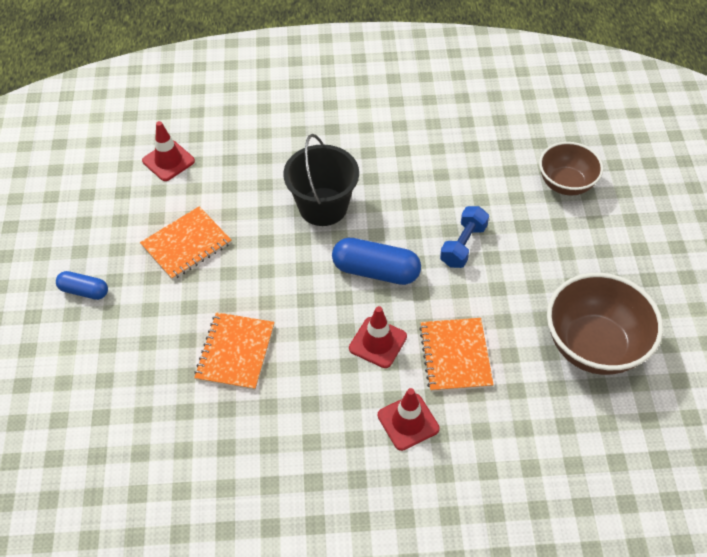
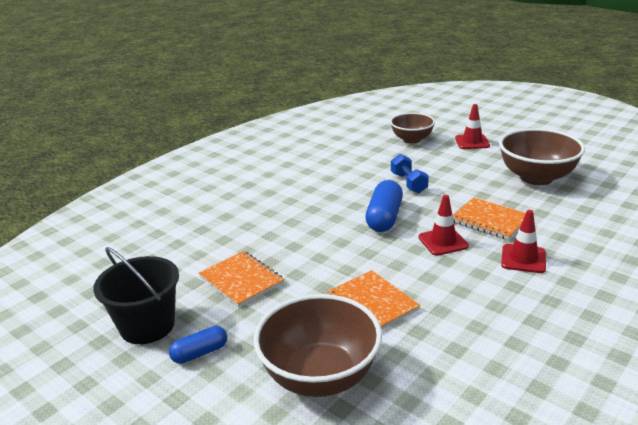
camera: 45 degrees left, 25 degrees down
(121, 381) = (320, 376): none -> brown bowl
(168, 161) = (155, 254): red traffic cone -> red traffic cone (472, 142)
(186, 244) = (241, 280): orange notebook -> orange notebook turned 45 degrees counterclockwise
(323, 207) = (303, 213): black bucket -> black bucket (147, 326)
(376, 271) = (384, 218): blue capsule -> blue capsule turned 45 degrees counterclockwise

